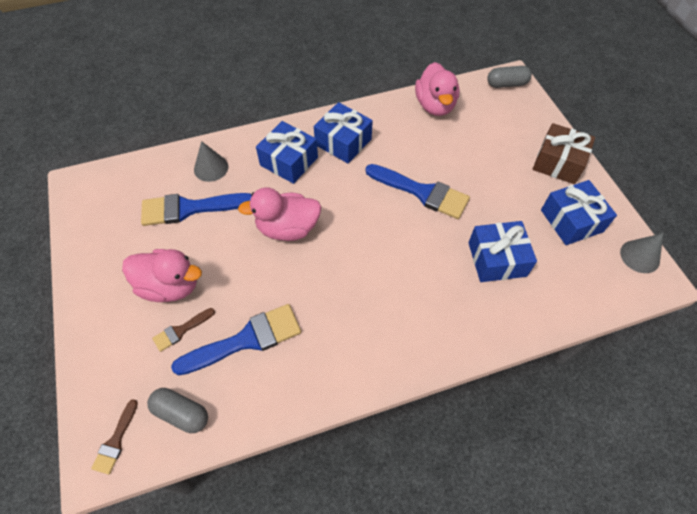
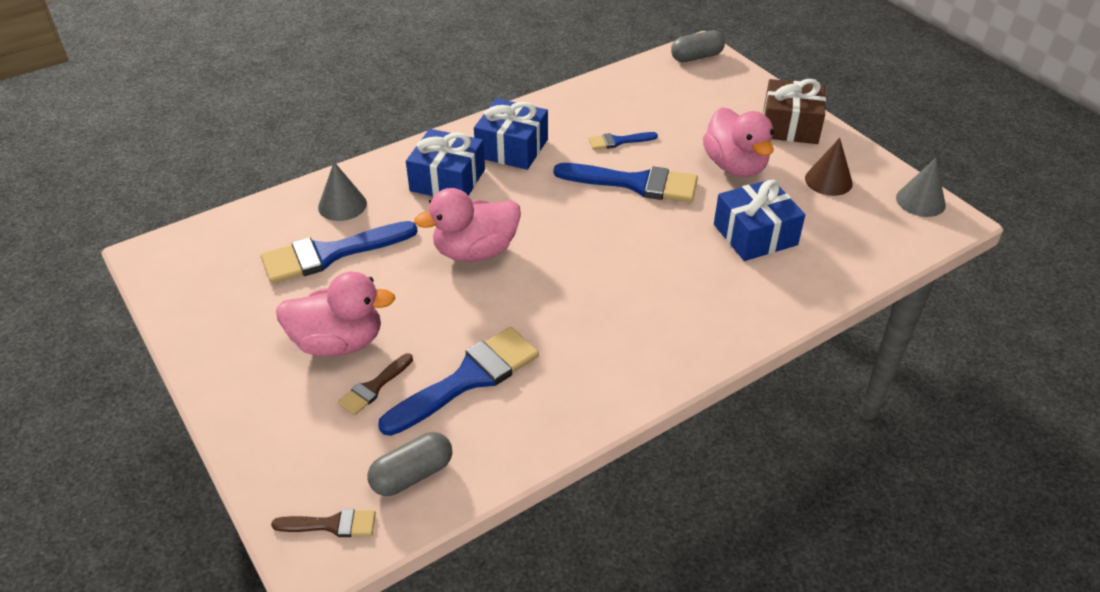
camera: 15 degrees left, 15 degrees down
(116, 441) = (331, 525): brown brush -> brown brush turned 90 degrees counterclockwise
(182, 413) = (412, 475): grey capsule -> grey capsule turned 45 degrees counterclockwise
(422, 151) = (618, 141): none -> blue brush
(435, 106) = (615, 92): pink duck -> pink duck (735, 166)
(571, 221) = (828, 181): blue gift -> brown cone

